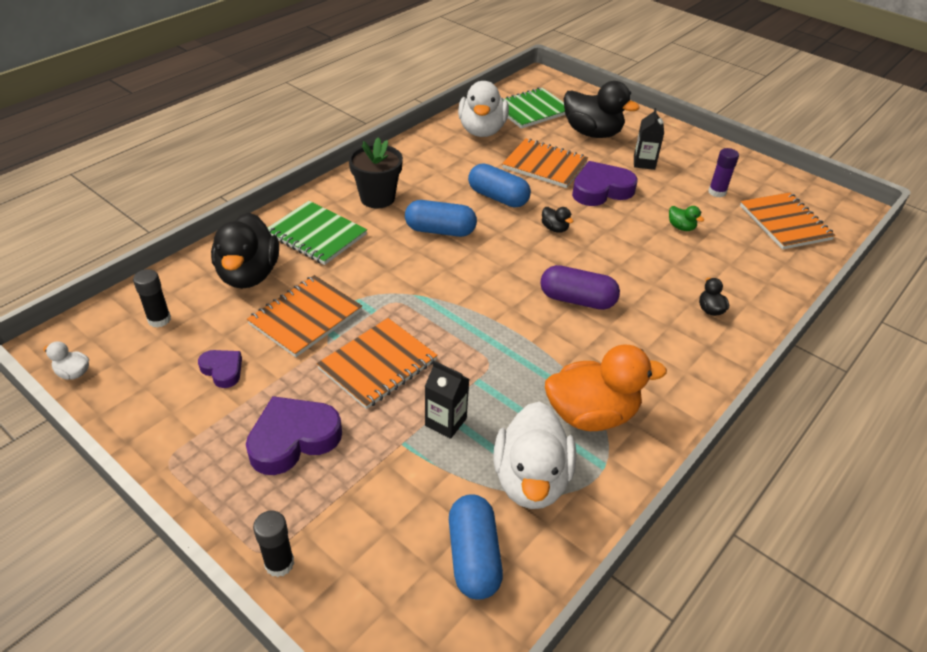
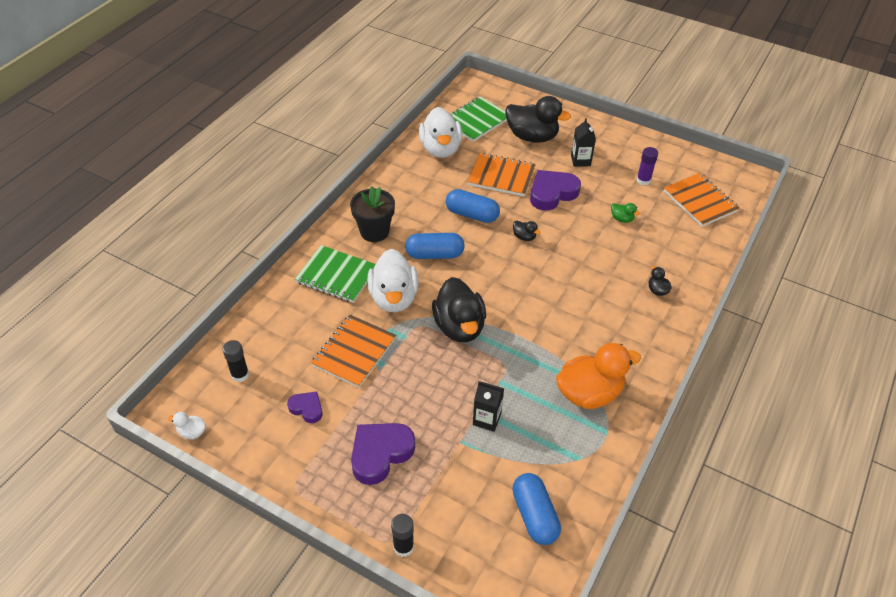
camera: 10 degrees left, 5 degrees up
(249, 275) = (295, 322): black duck -> black duck (459, 327)
(378, 365) = (423, 382): orange notebook -> none
(531, 480) = (559, 452): white duck -> white duck (394, 298)
(577, 300) = (557, 299): purple capsule -> none

